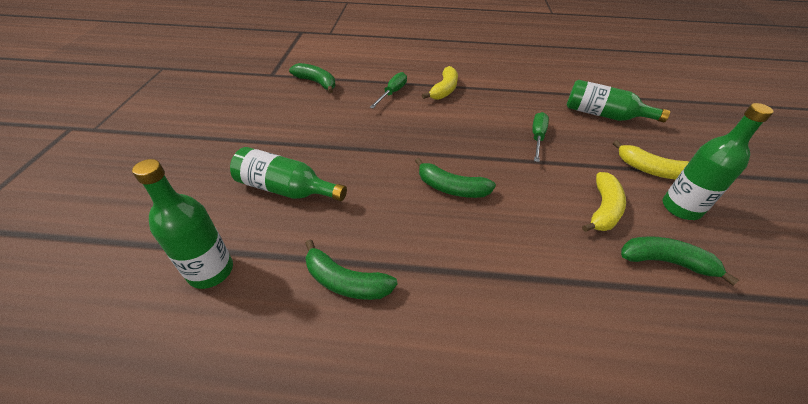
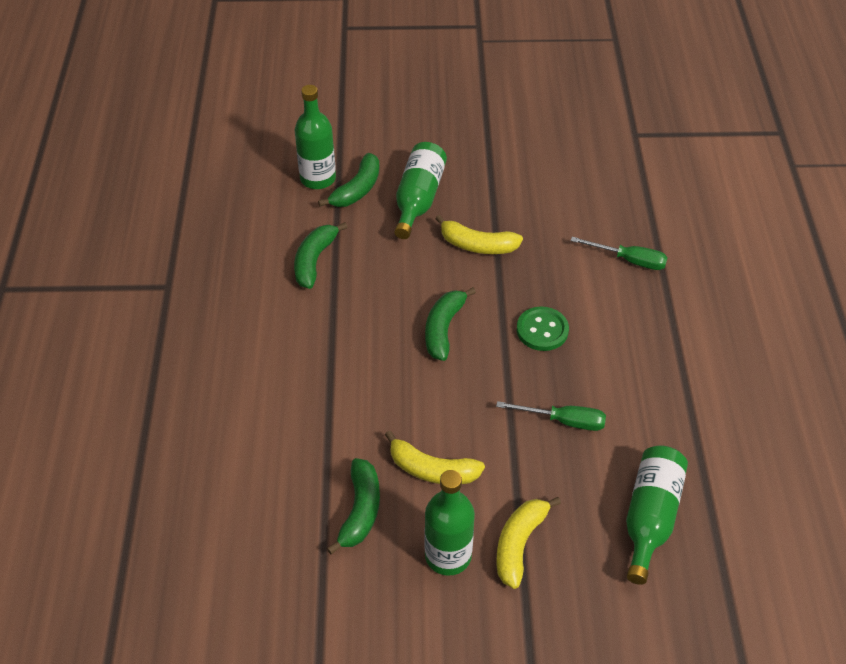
camera: 85 degrees right, 5 degrees up
(316, 83) = (629, 181): green banana -> green banana (357, 189)
(444, 90) = (658, 317): yellow banana -> yellow banana (477, 245)
(454, 136) = (542, 330): none -> green button

